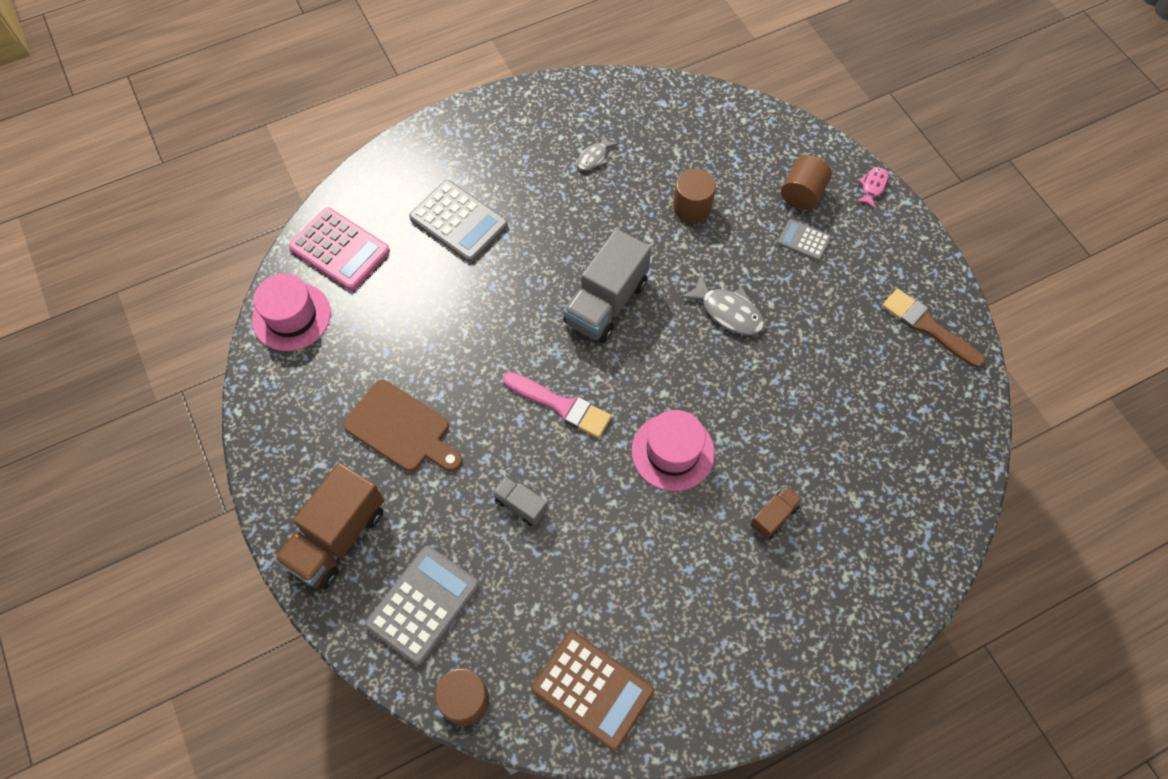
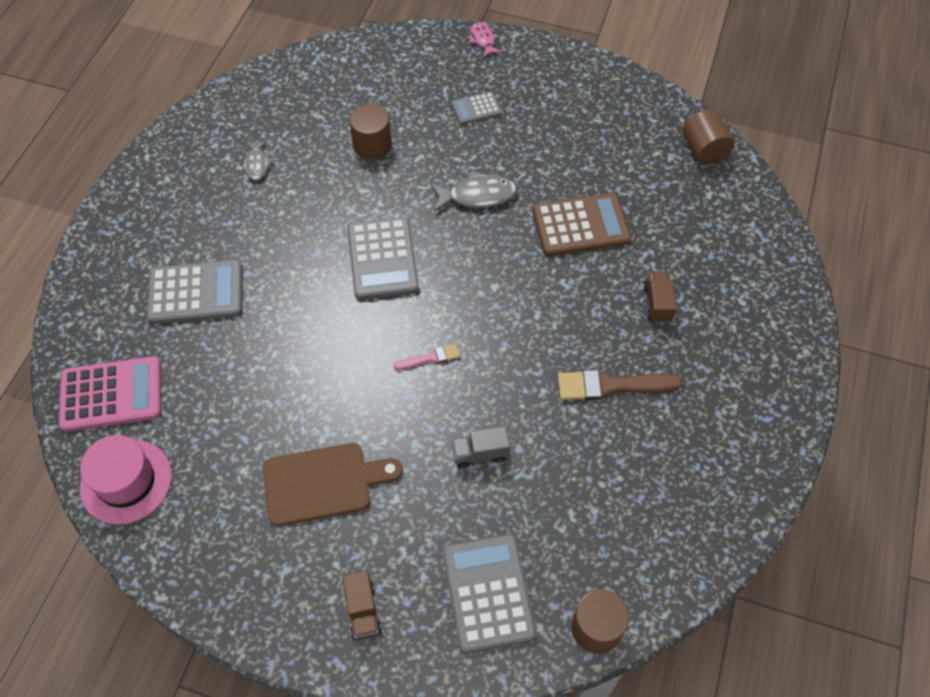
camera: 45 degrees left, 5 degrees down
(337, 537) = (363, 611): brown truck -> brown truck, size x0.49
(561, 406) = (430, 358): pink brush -> pink brush, size x0.55
(592, 690) = (672, 529): brown calculator -> brown calculator (580, 225)
(606, 303) = (382, 259): grey truck -> grey calculator
(673, 452) = (545, 320): pink hat -> none
(802, 194) = (441, 79): brown cylinder -> brown cylinder (704, 150)
(928, 327) = (616, 103): brown brush -> brown brush (611, 386)

